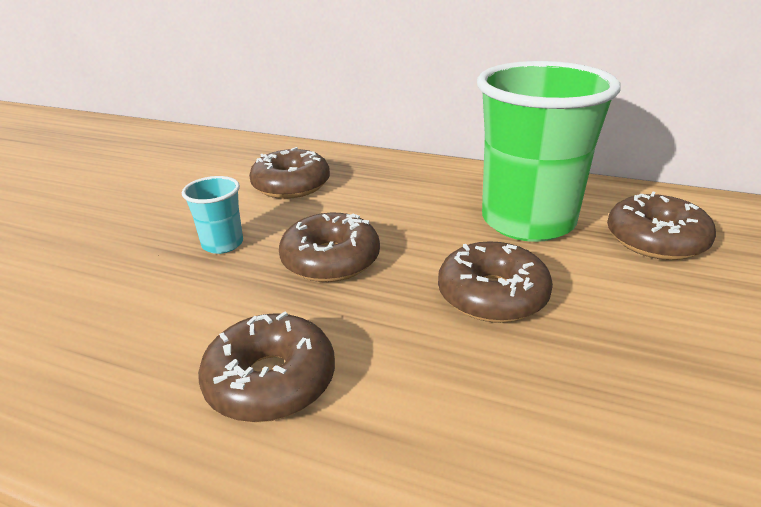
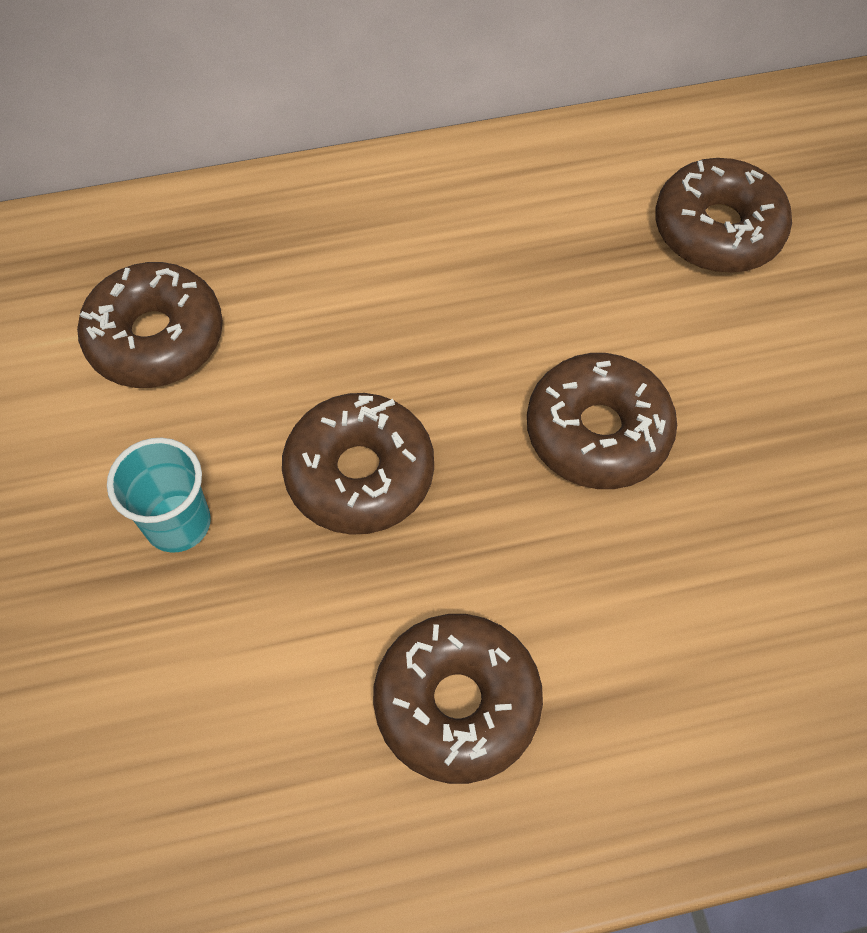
camera: 35 degrees left, 30 degrees up
(528, 221) = (553, 262): green cup -> none

